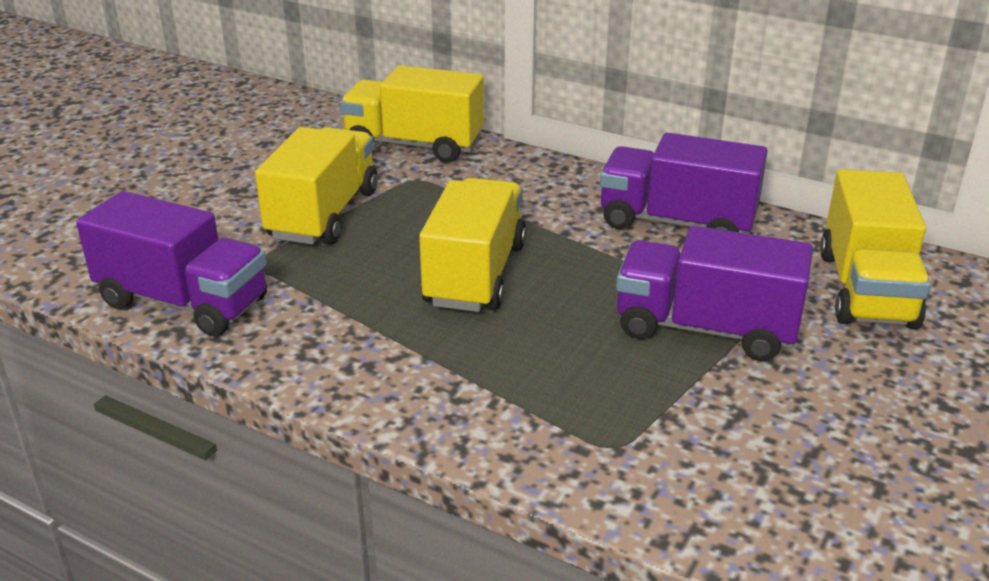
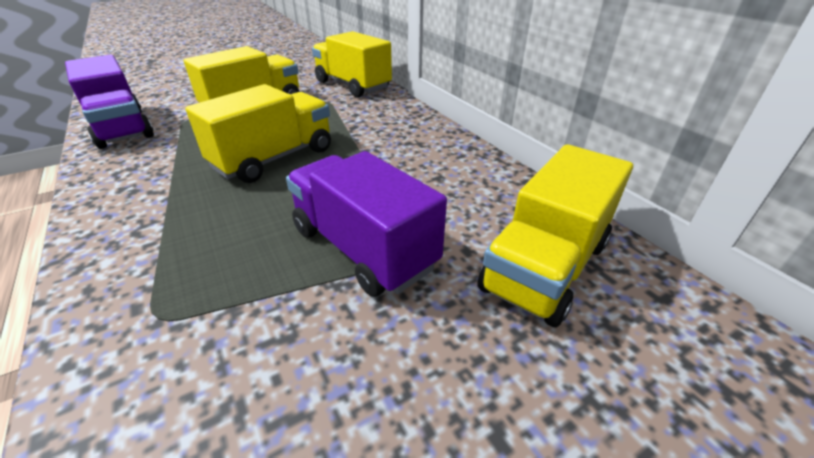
camera: 30 degrees right, 5 degrees up
(677, 223) = (447, 165): purple truck -> none

